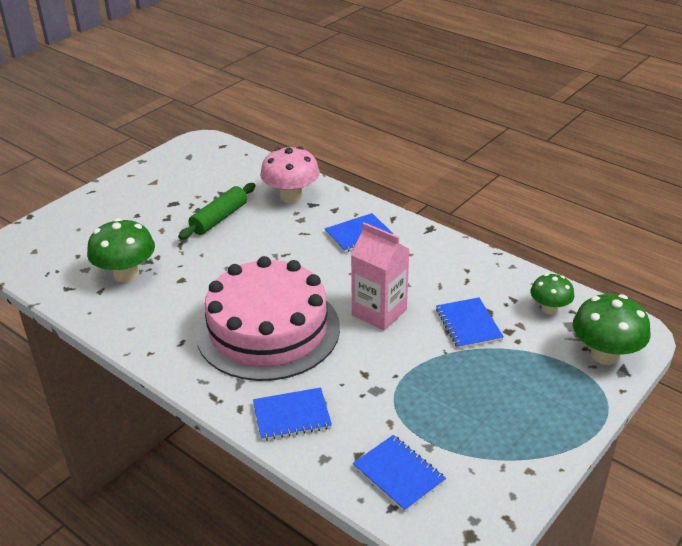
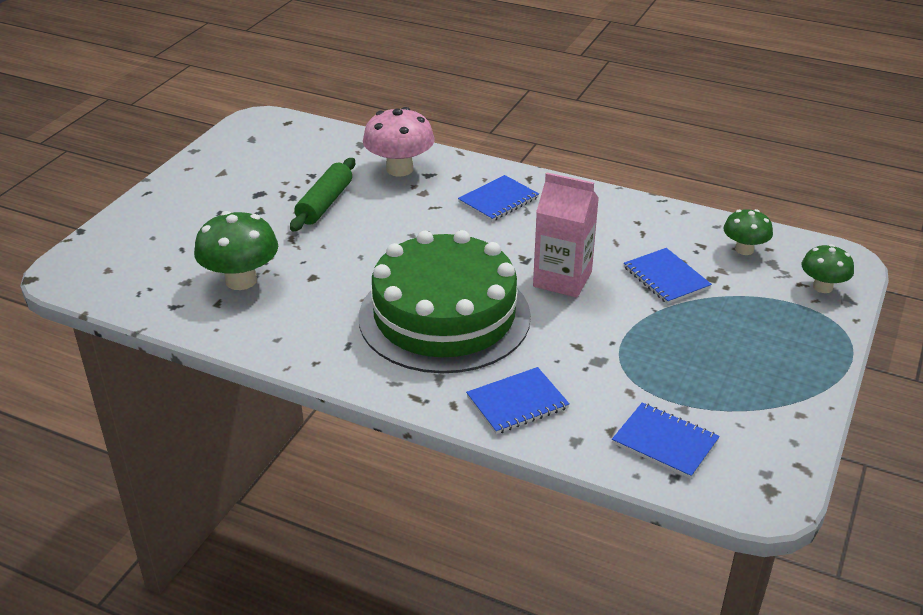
camera: 15 degrees left, 0 degrees up
(268, 330) = (444, 316): pink cake -> green cake
(605, 355) = (822, 287): green mushroom -> green mushroom, size x0.61

